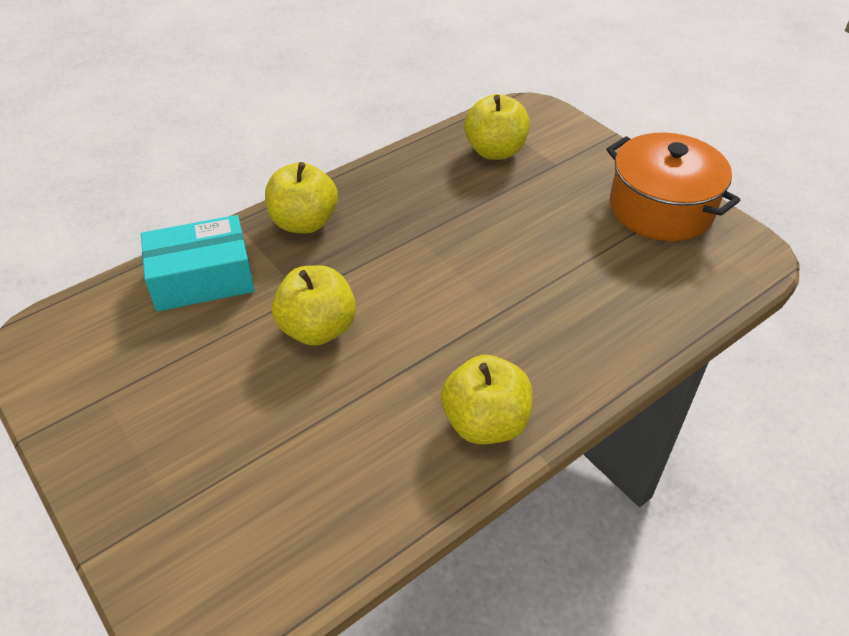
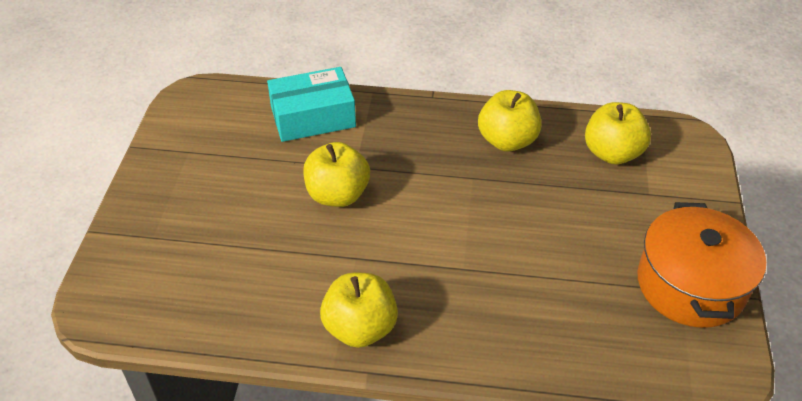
camera: 45 degrees right, 0 degrees up
(202, 278) = (313, 117): turquoise box -> turquoise box turned 45 degrees counterclockwise
(304, 222) = (412, 120): yellow apple -> yellow apple (507, 140)

